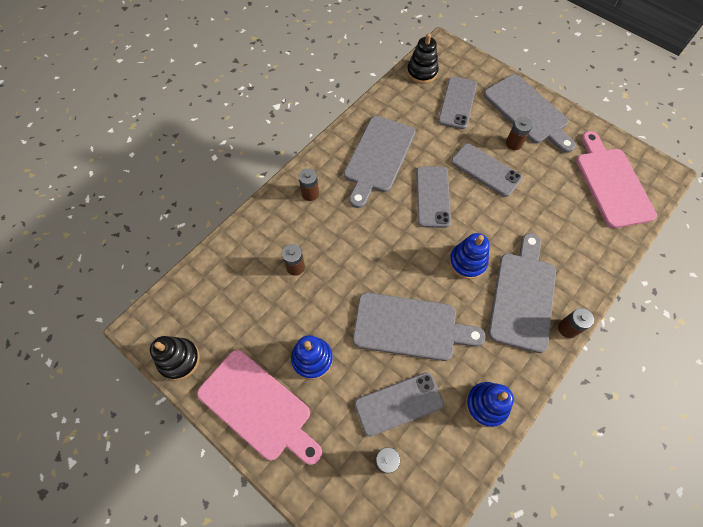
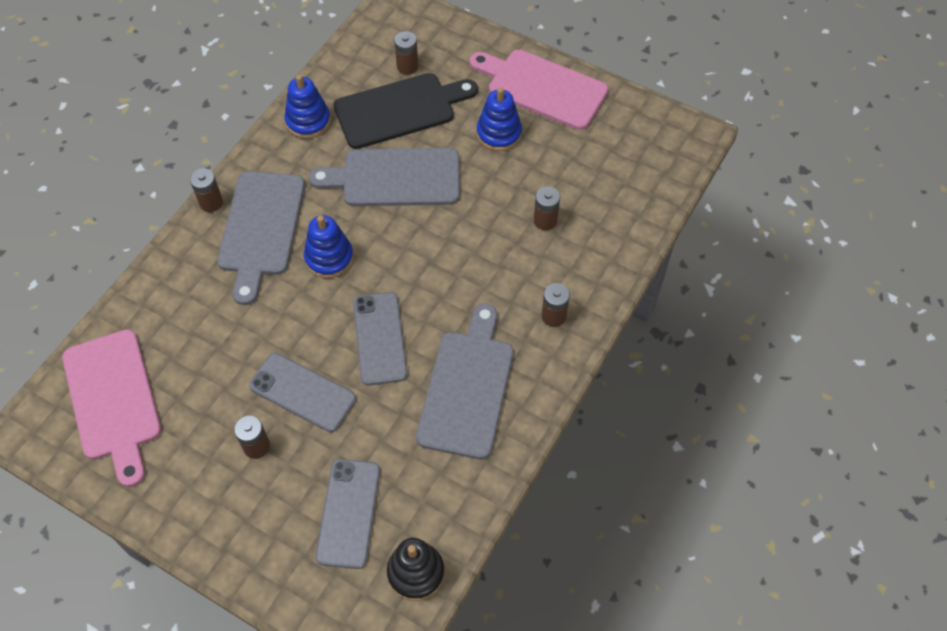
camera: 170 degrees right, 5 degrees down
(179, 359) = (641, 113): black stacking toy -> none
(398, 403) = (399, 110): grey phone -> black cutting board
(527, 112) = (228, 514): grey cutting board -> none

